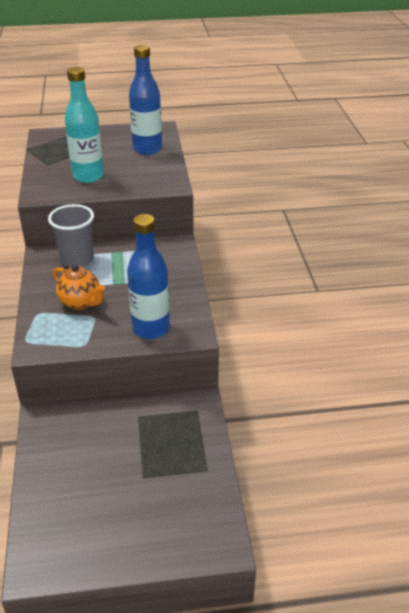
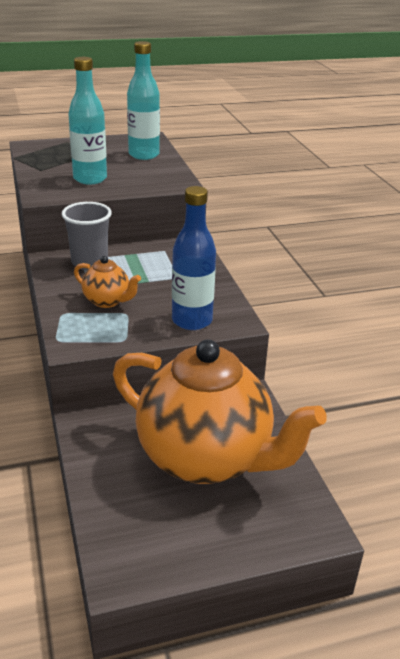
camera: 10 degrees left, 5 degrees down
(140, 463) = (206, 458): none -> orange teapot
(147, 149) = (144, 155): blue bottle -> turquoise bottle

